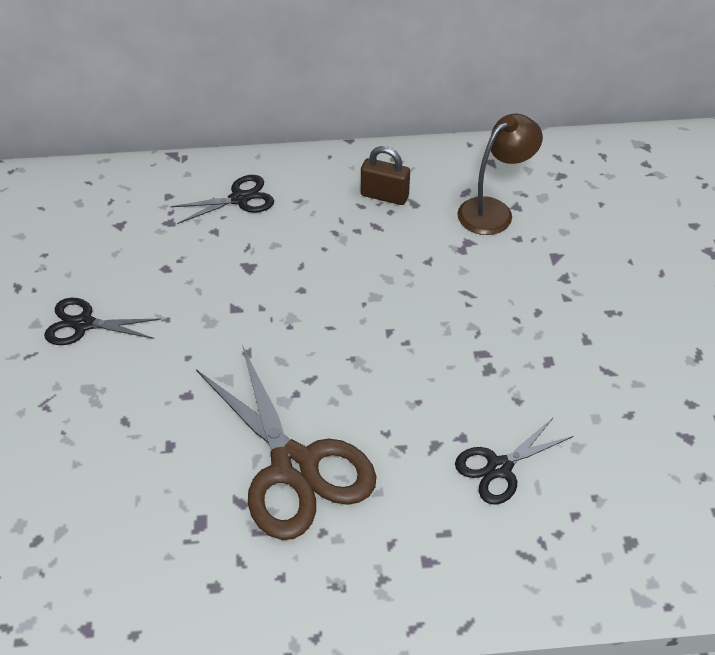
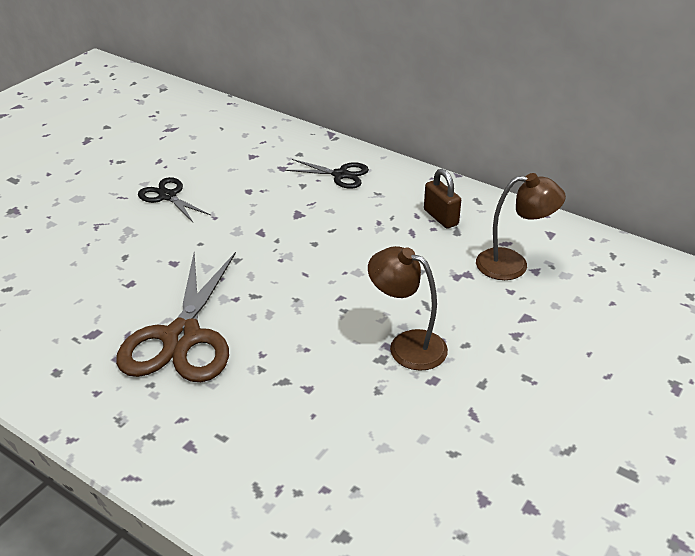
camera: 40 degrees right, 10 degrees down
(495, 342) = (407, 345): none -> brown lamp
(499, 468) = (309, 423): black scissors -> none

